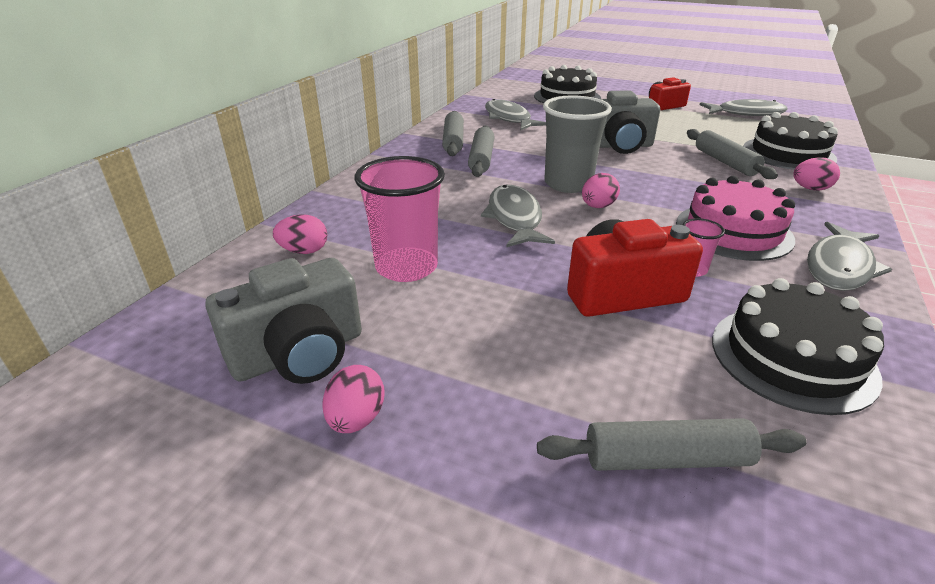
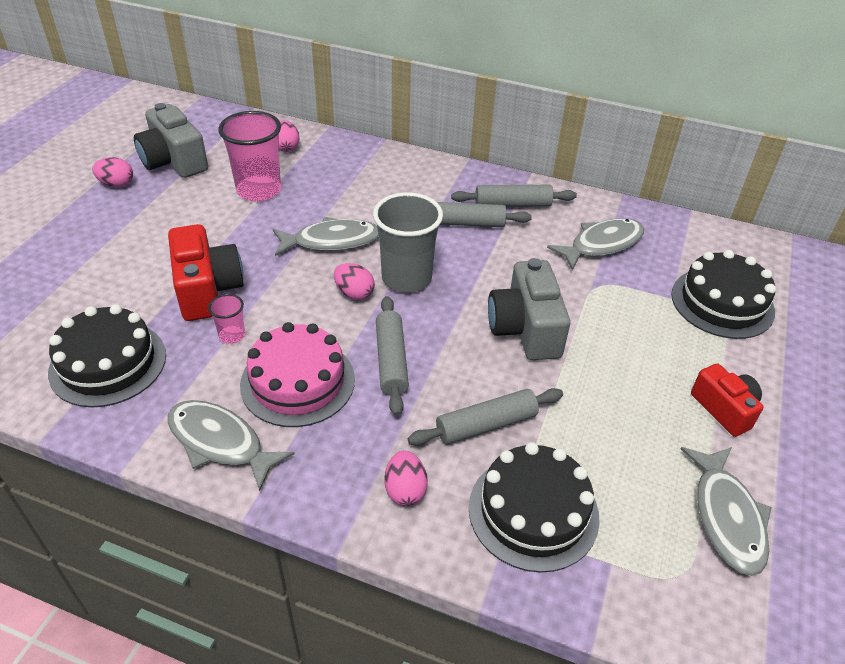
camera: 85 degrees right, 10 degrees up
(666, 459) = (48, 285): grey rolling pin -> grey rolling pin (391, 361)

